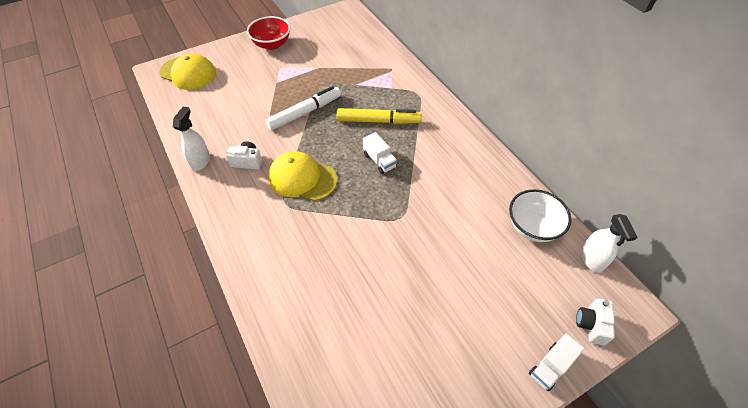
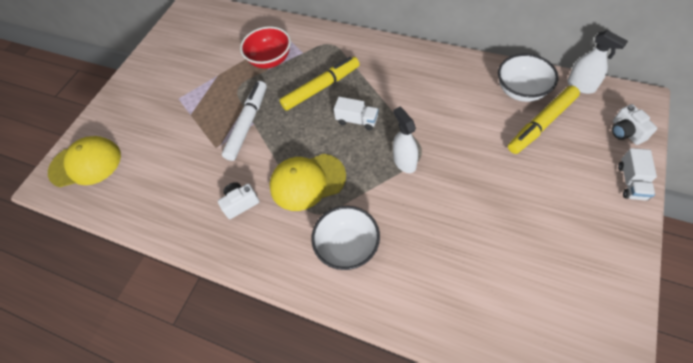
camera: 30 degrees left, 5 degrees up
(200, 161) = (193, 236): white spray bottle -> white spray bottle (404, 162)
(272, 44) = (147, 82): red bowl -> red bowl (270, 60)
(282, 241) = (347, 247): none -> white bowl
(521, 264) = (541, 124): none -> yellow marker

